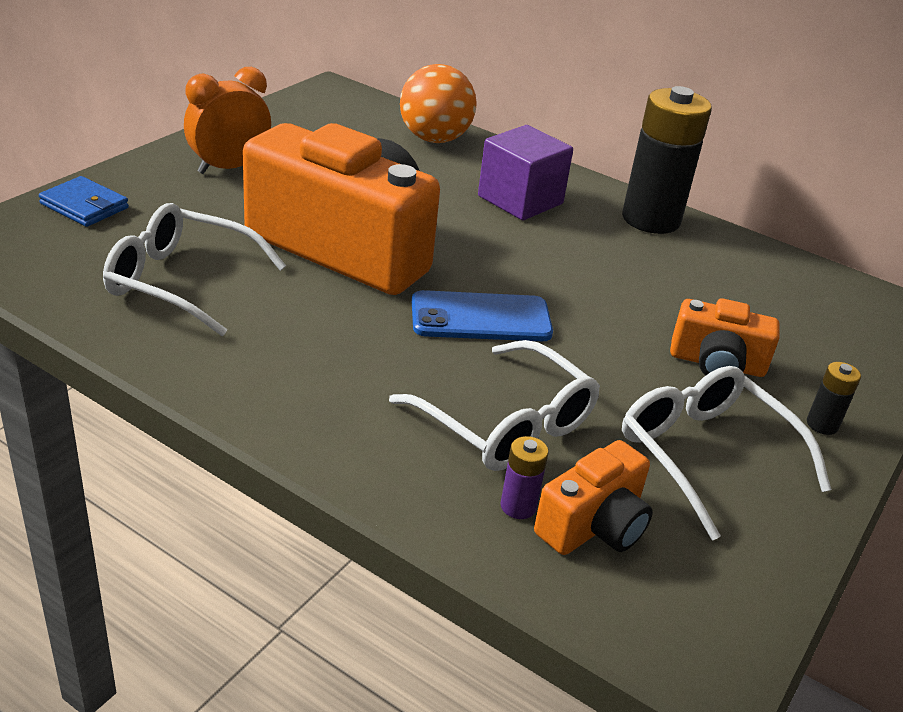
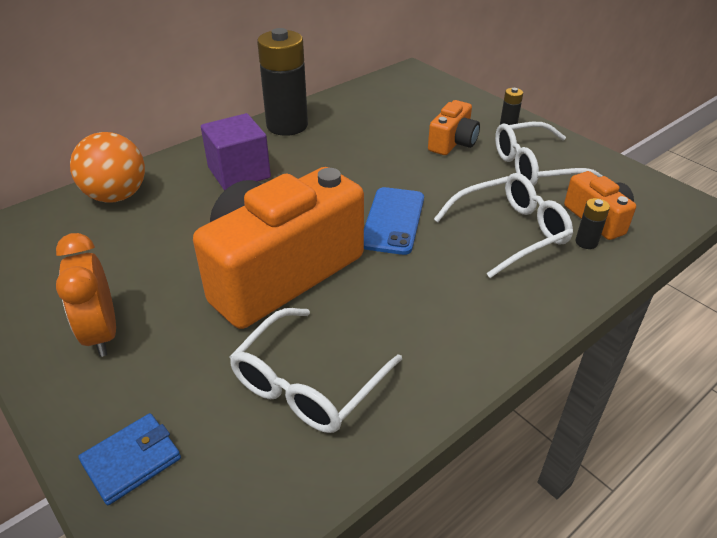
camera: 70 degrees left, 5 degrees up
(518, 506) = (586, 242): purple battery -> black battery

